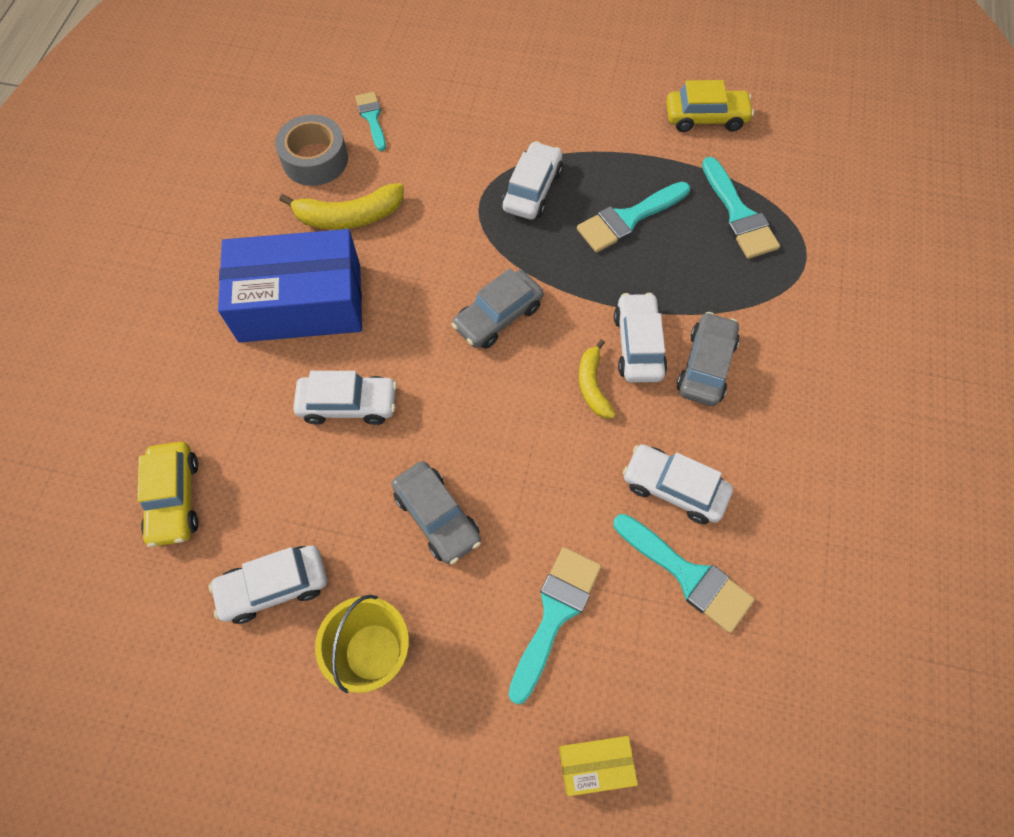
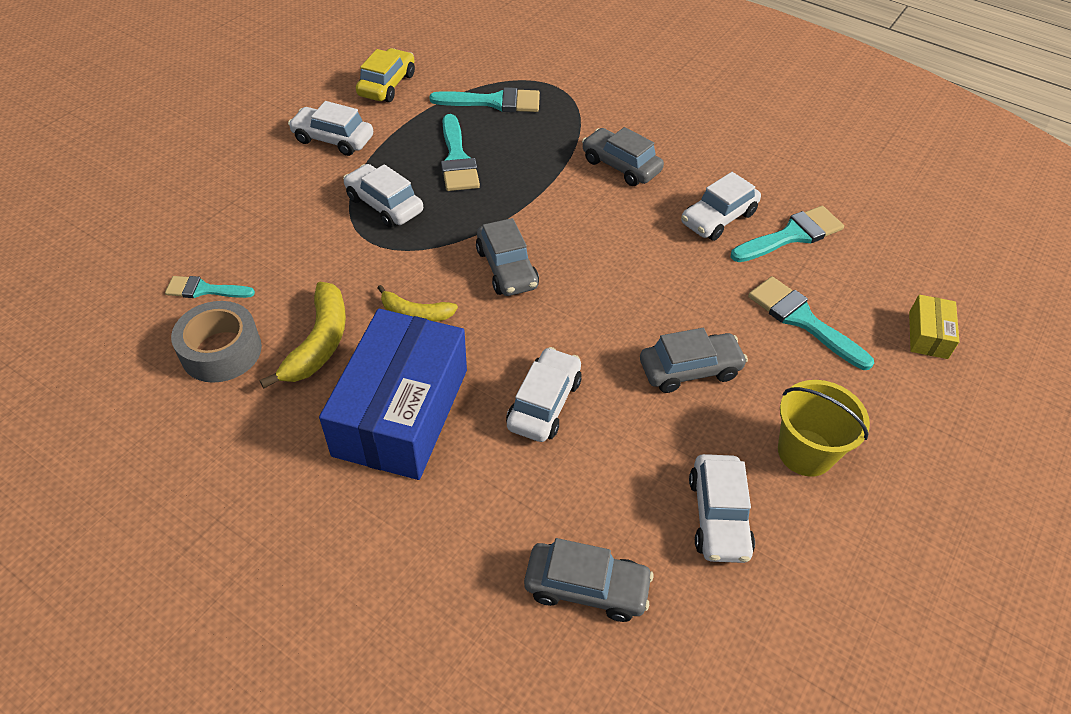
camera: 70 degrees left, 15 degrees down
(174, 498) = (586, 587): yellow car -> grey car
(592, 385) = (606, 232): yellow banana -> yellow banana (415, 313)
(638, 345) = (582, 195): white car -> white car (333, 139)

